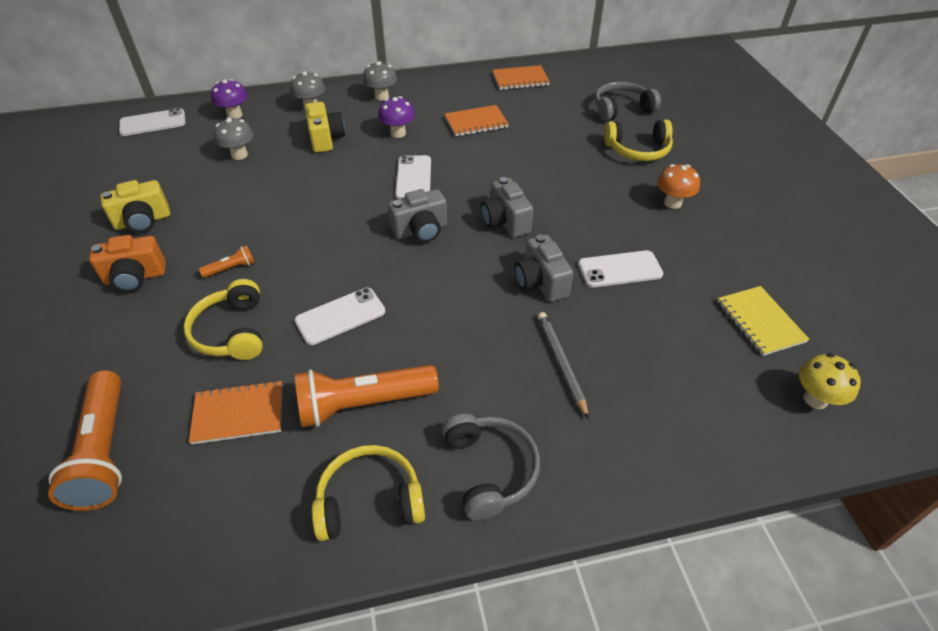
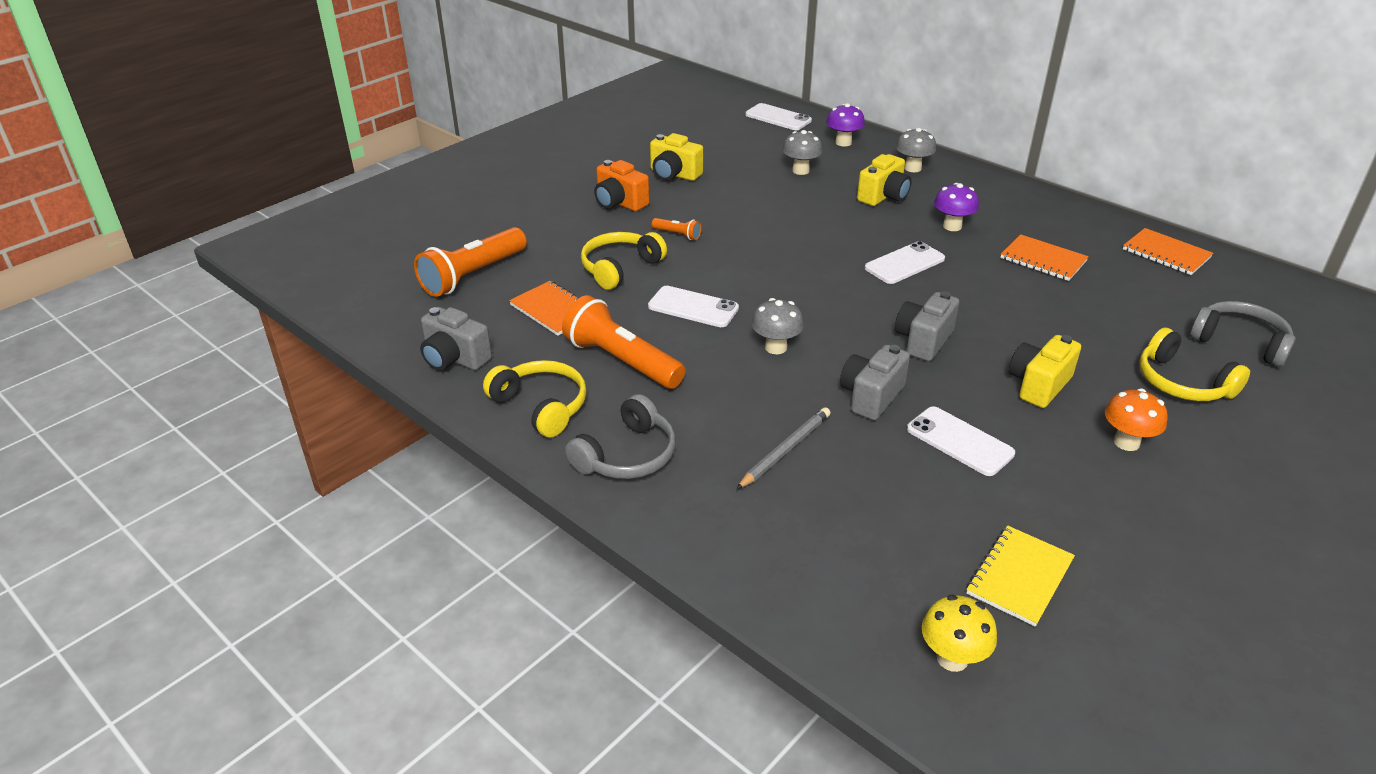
camera: 55 degrees right, 10 degrees down
(382, 97) = (989, 193): grey mushroom -> grey mushroom (775, 347)
(420, 230) = (842, 299): grey camera -> grey camera (454, 358)
(594, 202) = (1038, 385): none -> yellow camera

